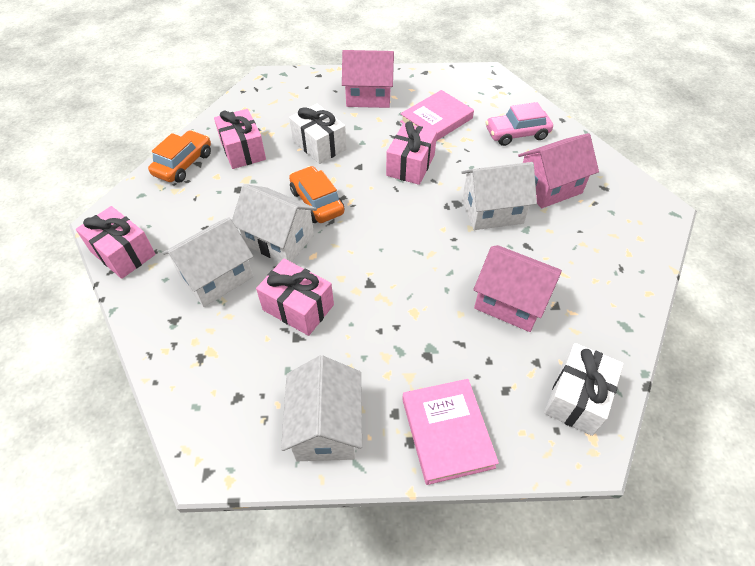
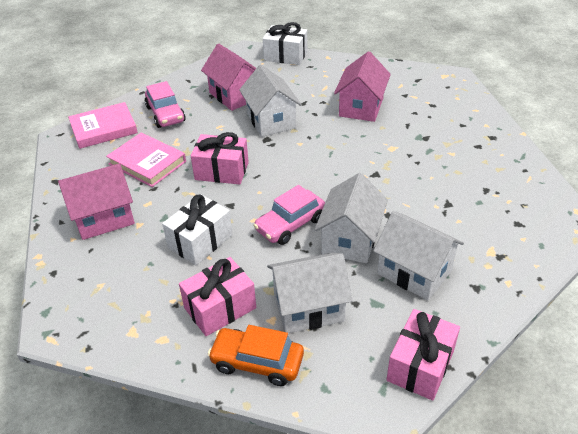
camera: 100 degrees left, 10 degrees down
(298, 307) = (419, 209): pink gift -> none
(317, 202) = (290, 224): orange car -> pink car
(326, 426) = (508, 174): white house -> white house (308, 308)
(368, 96) = (104, 218): pink house -> pink house turned 75 degrees clockwise
(447, 432) = (476, 124): pink book -> pink book (104, 129)
(576, 398) = (422, 80): white gift -> white gift (285, 56)

